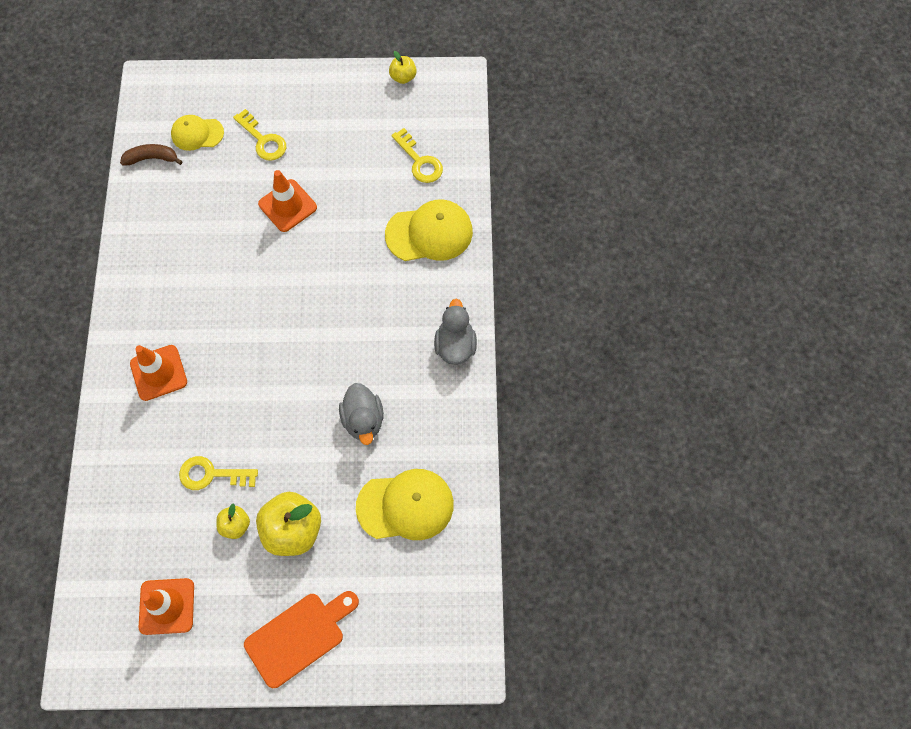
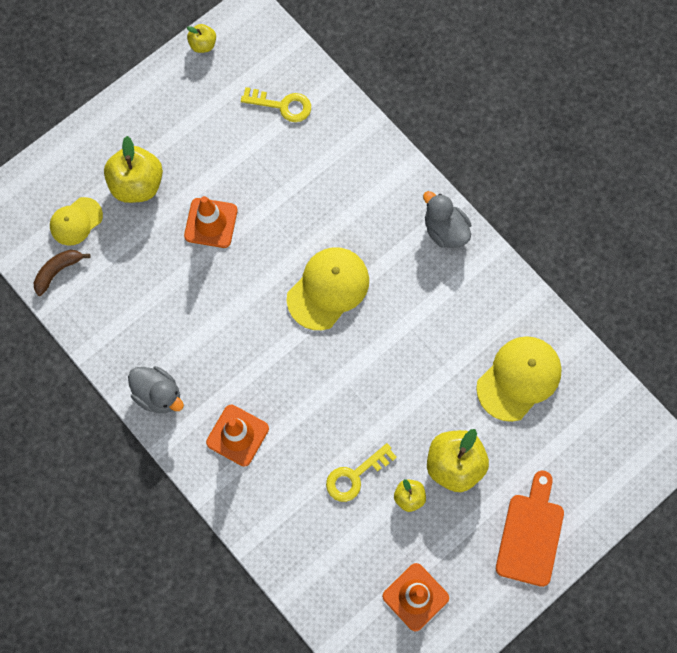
camera: 40 degrees left, 5 degrees up
(263, 140) = (137, 184): yellow key -> yellow apple
(363, 420) = (429, 342): grey duck -> grey duck (158, 394)
(429, 233) = (344, 158): yellow cap -> yellow cap (328, 289)

